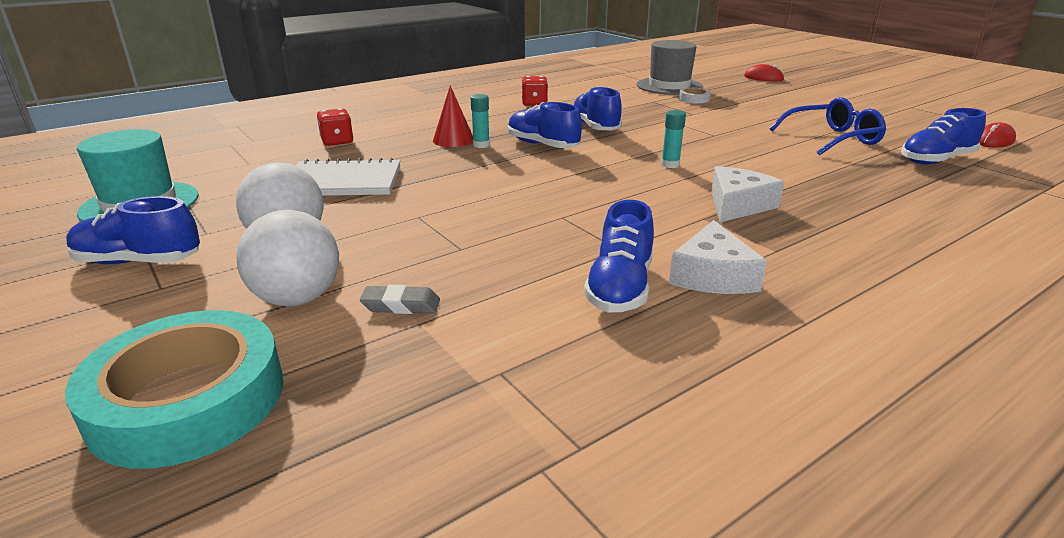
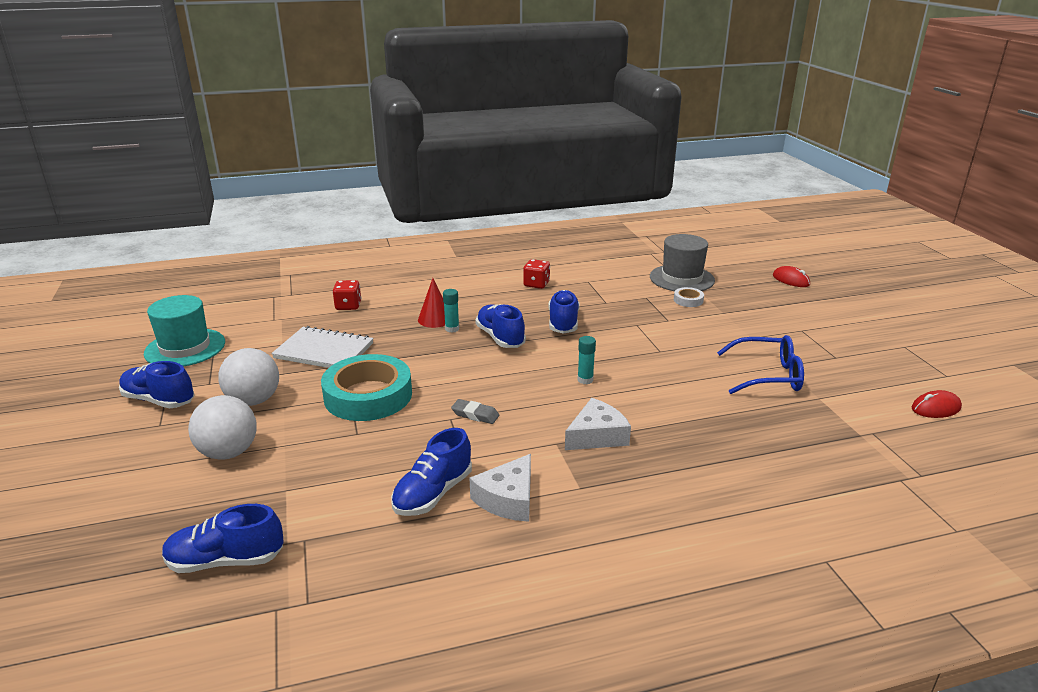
camera: 20 degrees right, 0 degrees up
(188, 399) = (131, 511): turquoise tape -> turquoise tape (368, 395)
(401, 305) = (284, 473): grey eraser -> grey eraser (475, 415)
(936, 160) = (840, 421): blue shoe -> blue shoe (226, 560)

